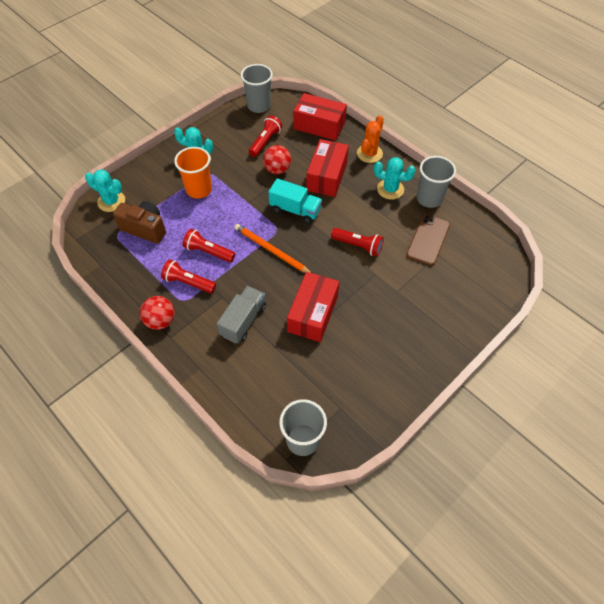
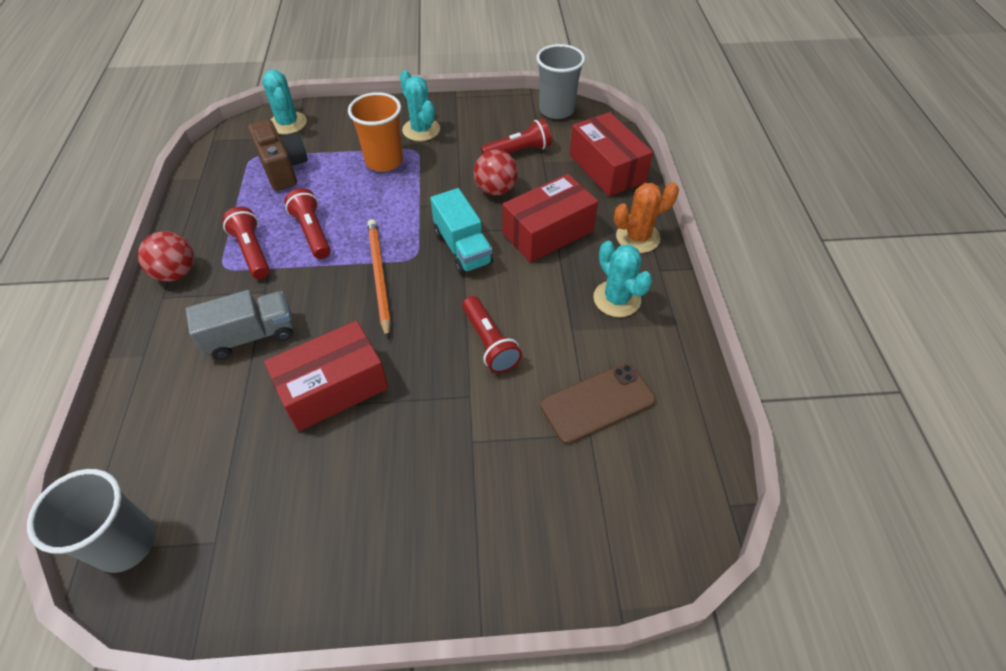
camera: 40 degrees right, 5 degrees down
(429, 198) = (662, 347): grey cup -> none

